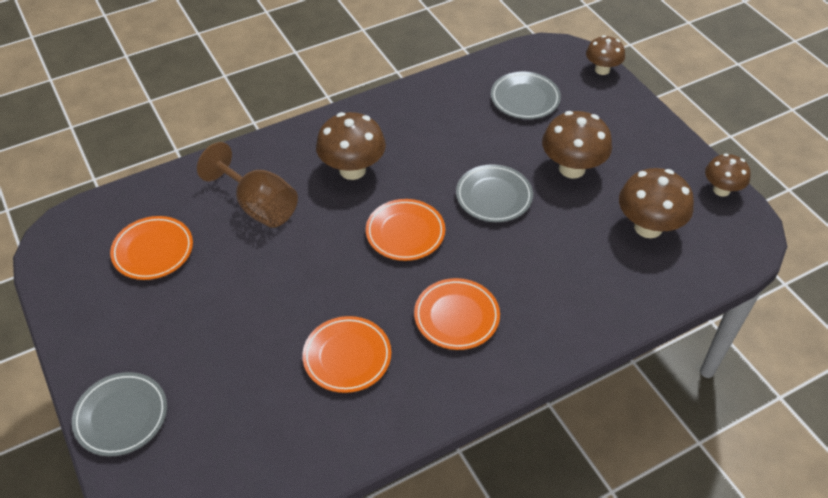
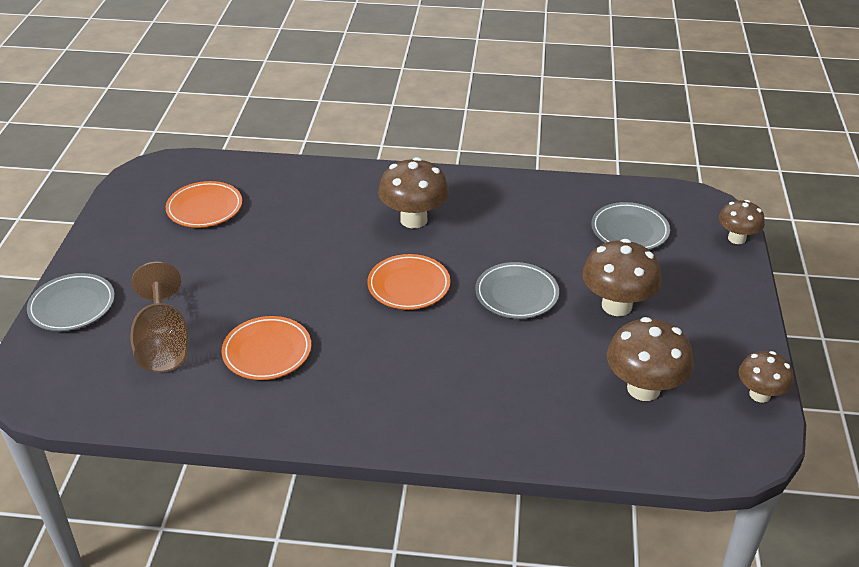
camera: 35 degrees right, 10 degrees down
(258, 206) = (312, 212): brown goblet -> brown goblet (163, 344)
(456, 316) = (385, 369): orange plate -> none

